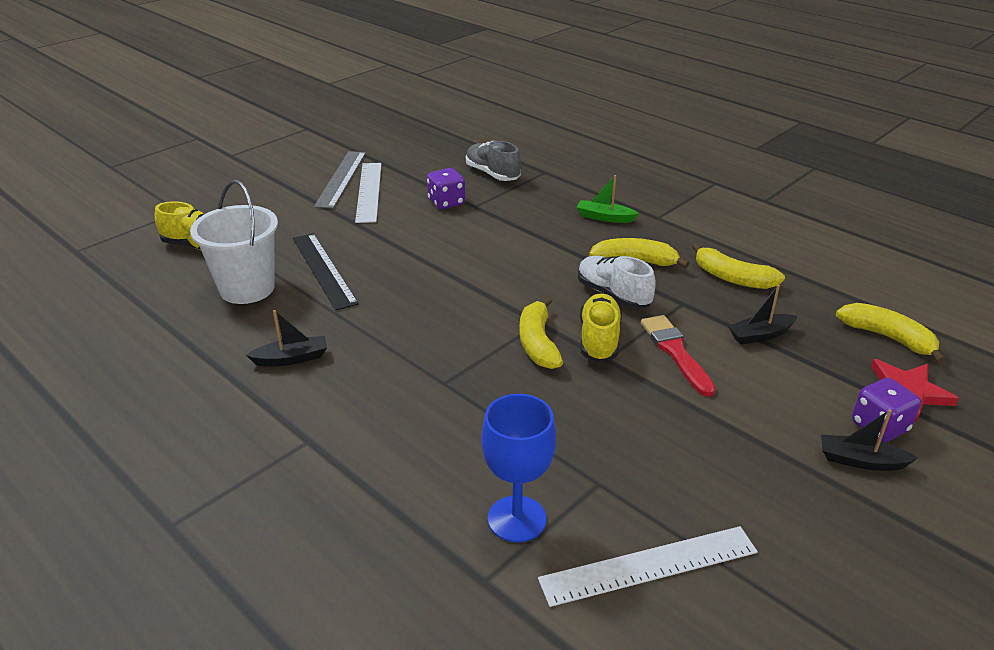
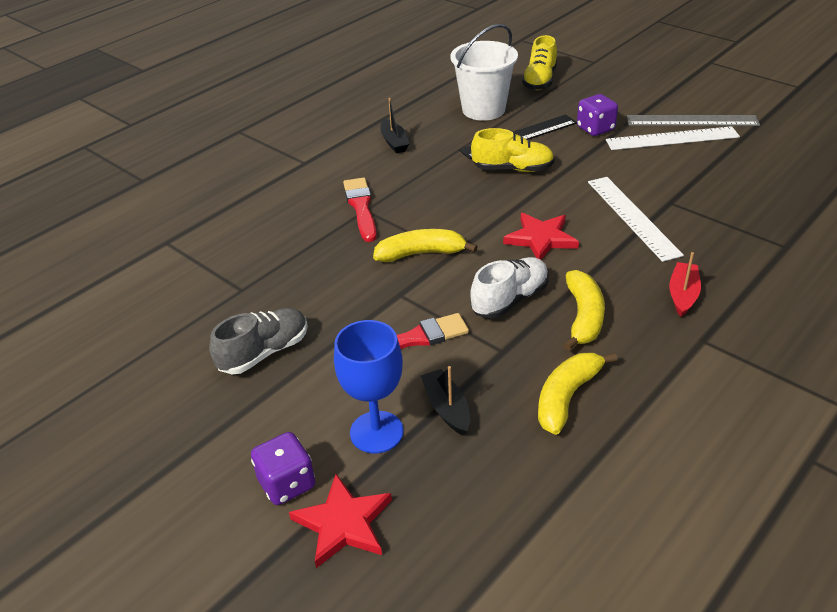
camera: 90 degrees right, 5 degrees up
(438, 386) = (361, 207): none -> red brush
(446, 202) = (669, 184): purple dice -> purple dice (595, 129)
(492, 174) = (756, 208): grey shoe -> grey shoe (264, 352)
(517, 519) = (214, 252): blue goblet -> blue goblet (376, 432)
(521, 272) = (541, 239): none -> red star
(599, 340) = (428, 290): yellow shoe -> yellow shoe (512, 169)
(604, 217) = (683, 295): green boat -> red boat
(649, 565) = (157, 312): white ruler -> white ruler (632, 217)
(861, 461) = (240, 457): black boat -> none
(888, 338) = (452, 533): yellow banana -> none

